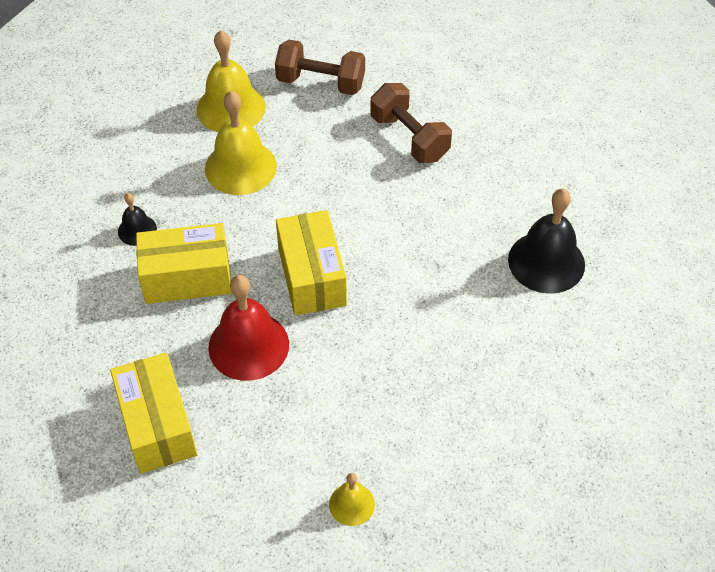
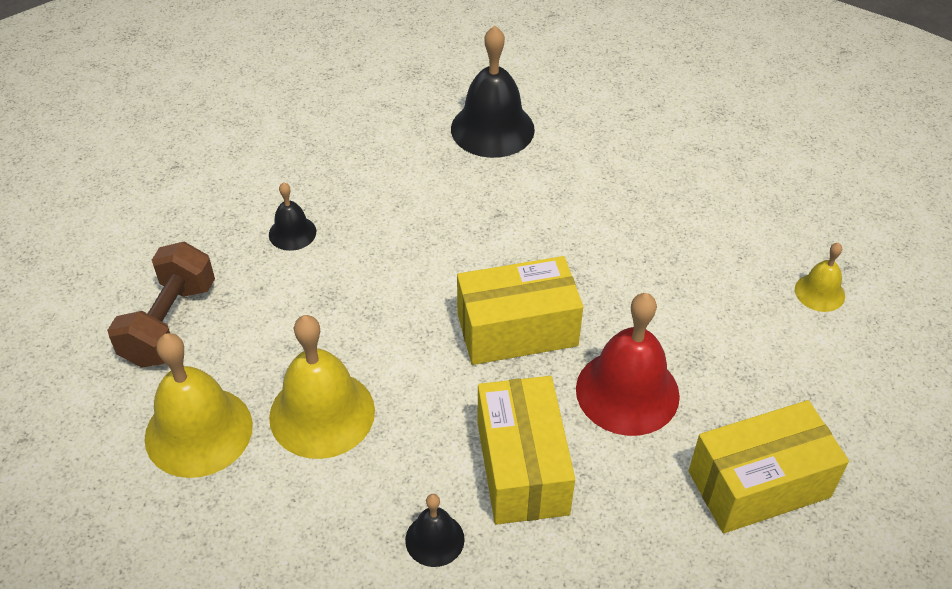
camera: 90 degrees left, 5 degrees down
(409, 138) = (292, 233): brown dumbbell -> black bell

